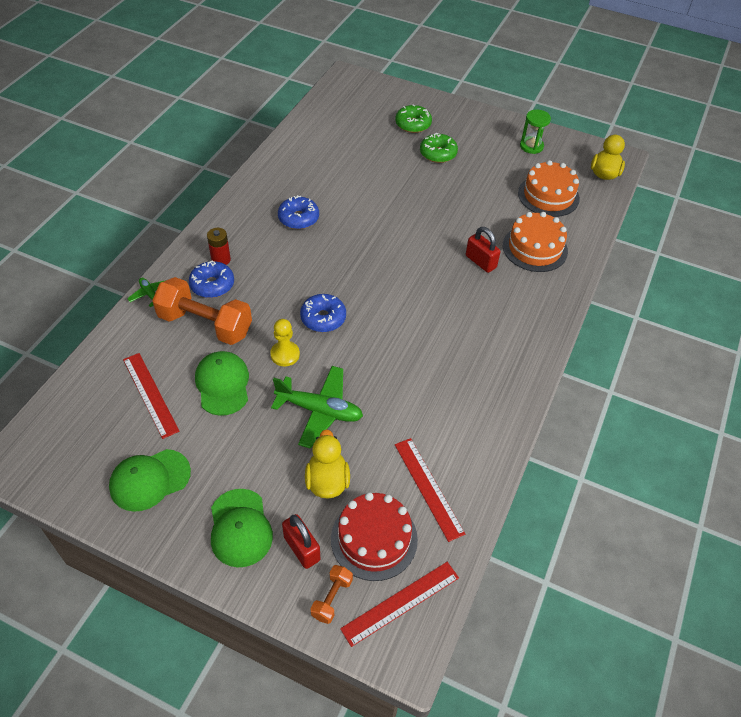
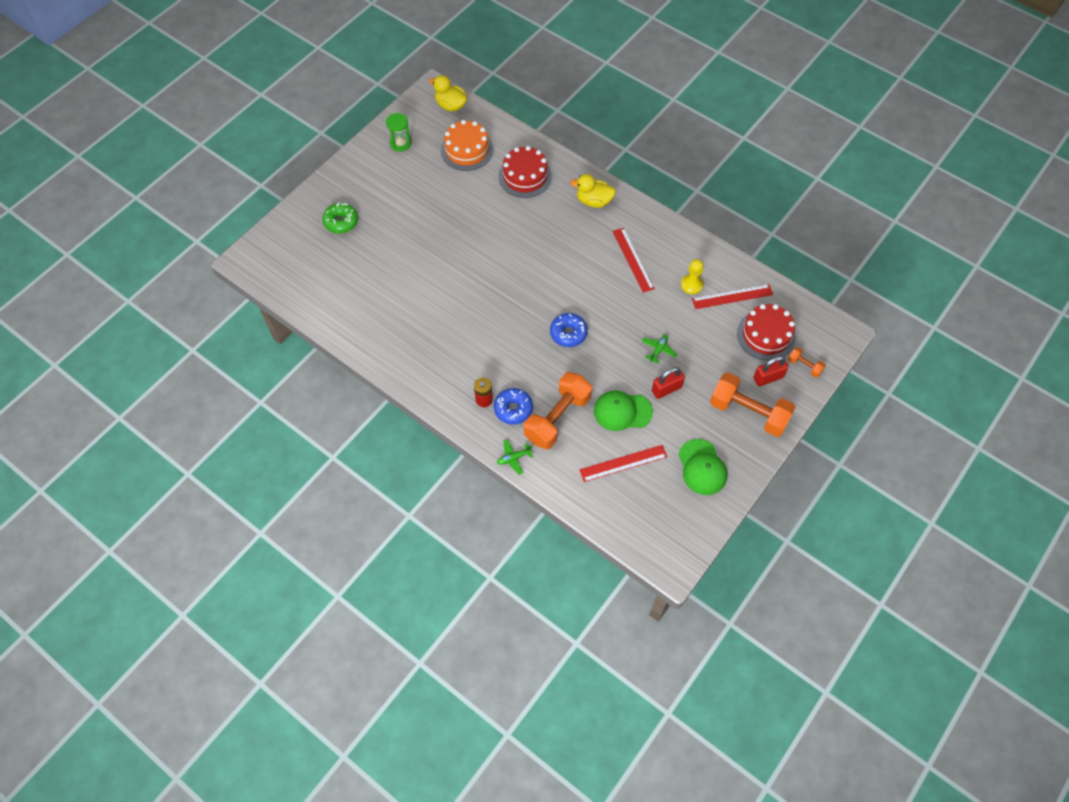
camera: 75 degrees left, 10 degrees up
(240, 528) = (748, 412): green cap -> orange dumbbell
(285, 354) = (600, 365): yellow pawn -> yellow pawn (691, 285)
(298, 218) = (446, 333): blue donut -> none
(319, 410) = (658, 350): green plane -> green plane, size x0.50
(327, 481) = (719, 355): yellow duck -> yellow duck (593, 201)
(400, 602) = (811, 329): red ruler -> red ruler (632, 259)
(438, 154) = (389, 212): green donut -> none
(480, 262) = (531, 215): red padlock -> red padlock (666, 389)
(535, 248) = (525, 176): orange cake -> red cake

